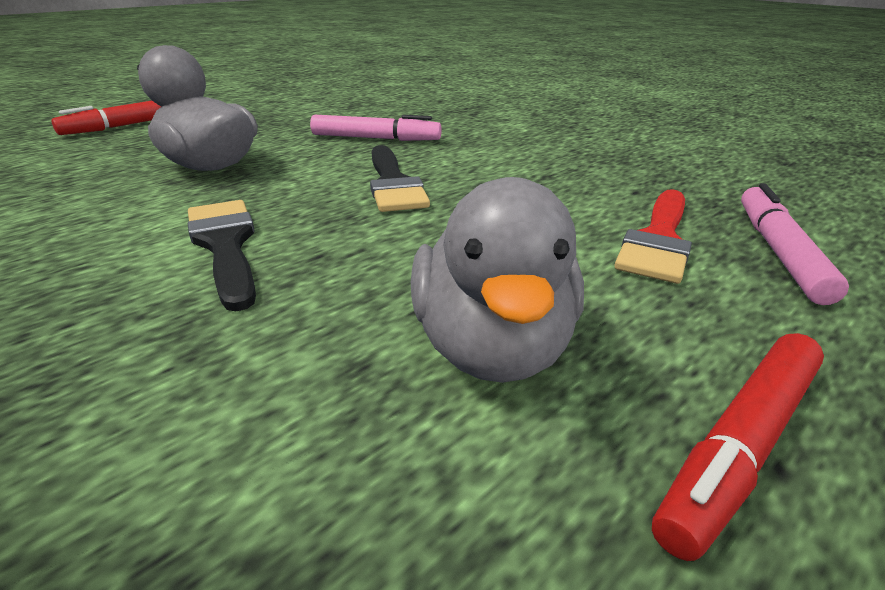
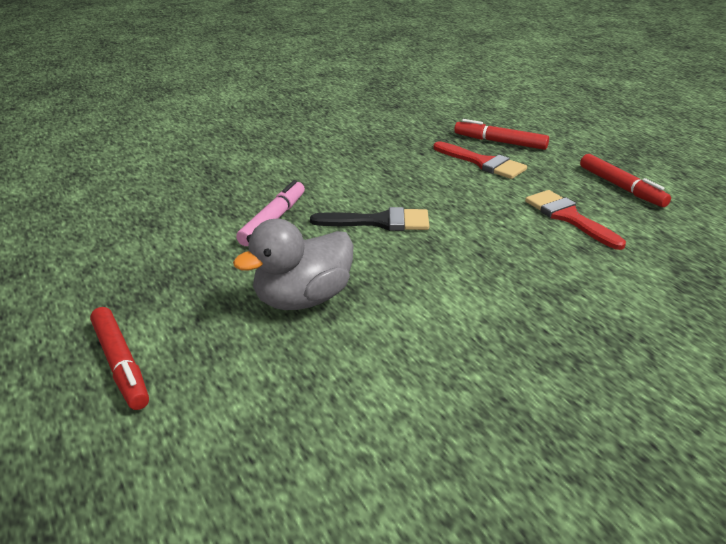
camera: 75 degrees left, 0 degrees up
(225, 245) = (460, 284): black brush -> none
(492, 345) = (568, 217): grey duck -> red brush
(779, 252) = (500, 142): pink marker -> red marker

